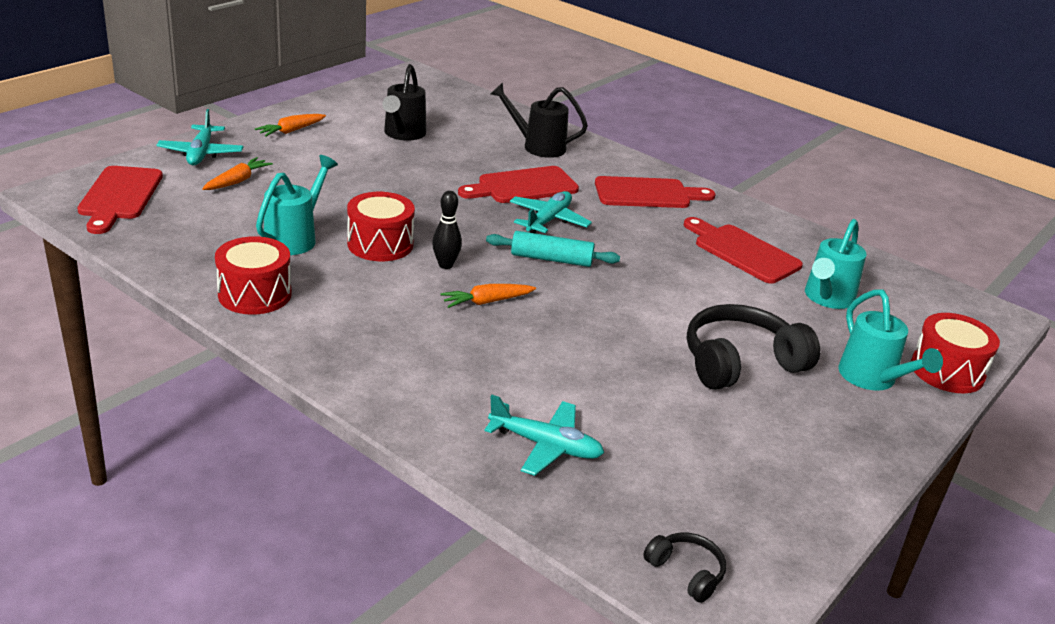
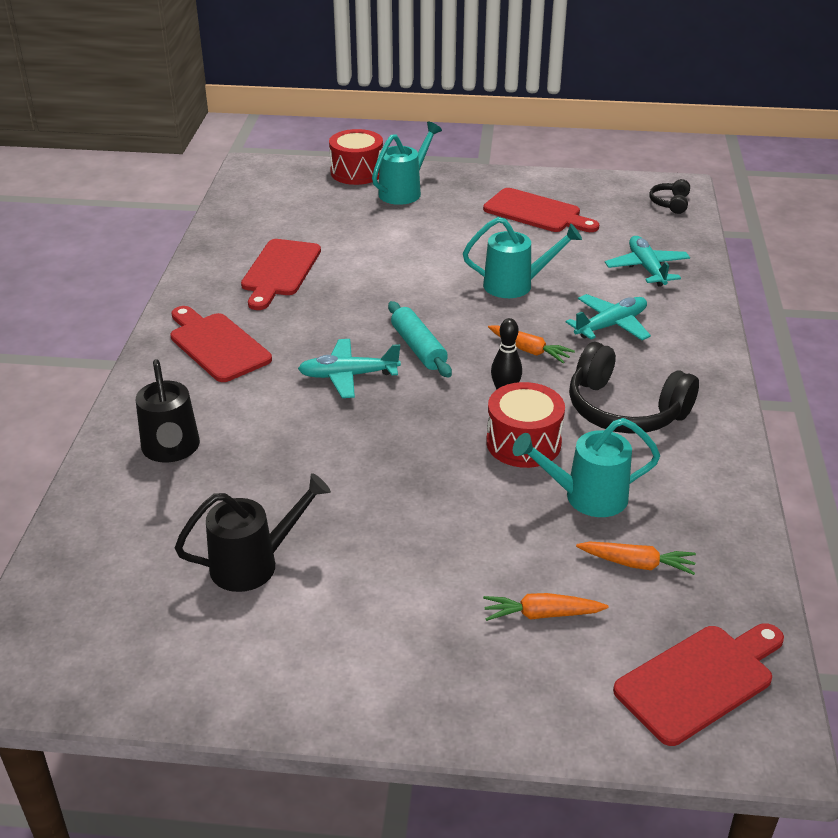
camera: 120 degrees left, 5 degrees up
(201, 153) = (521, 700): turquoise plane -> turquoise plane (611, 325)
(255, 294) = (696, 462): red drum -> none
(291, 131) = (359, 666): orange carrot -> orange carrot (637, 564)
(523, 186) = (292, 418): red cutting board -> red cutting board (536, 212)
(740, 362) = (452, 234): black headphones -> black headphones (624, 410)
(827, 298) = (312, 224): turquoise watering can -> turquoise watering can (515, 285)

